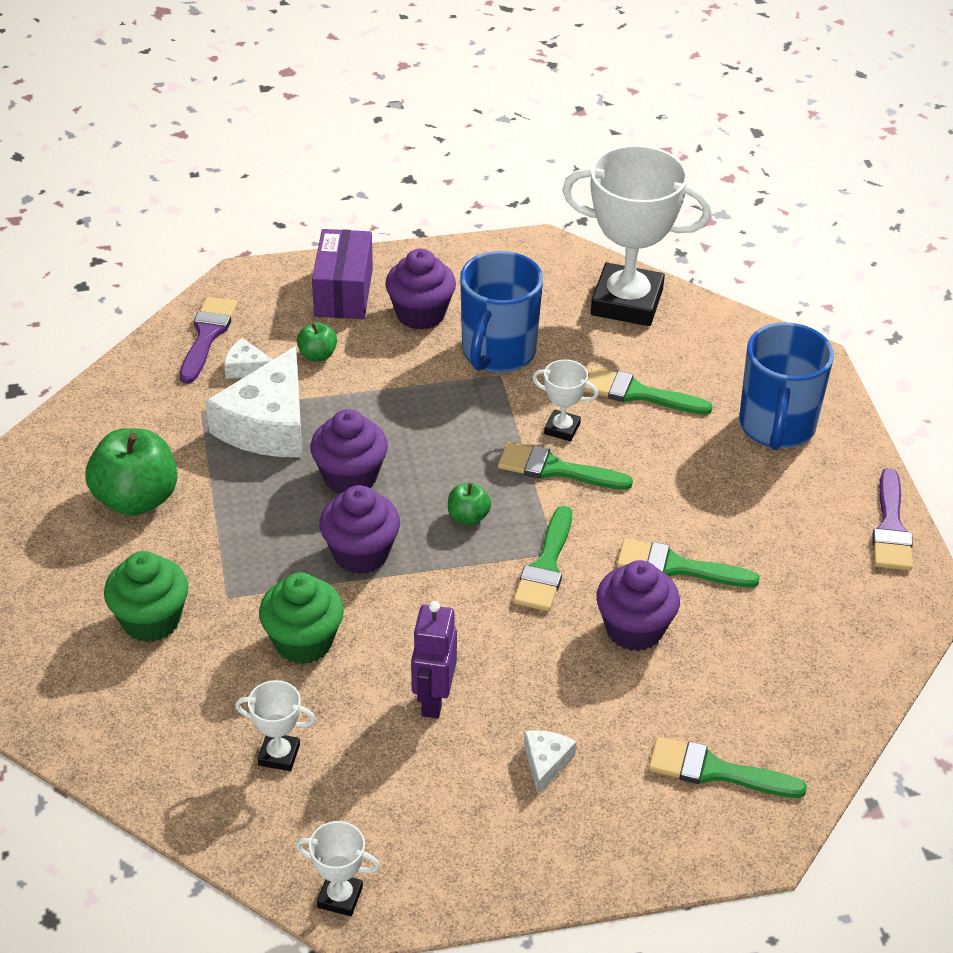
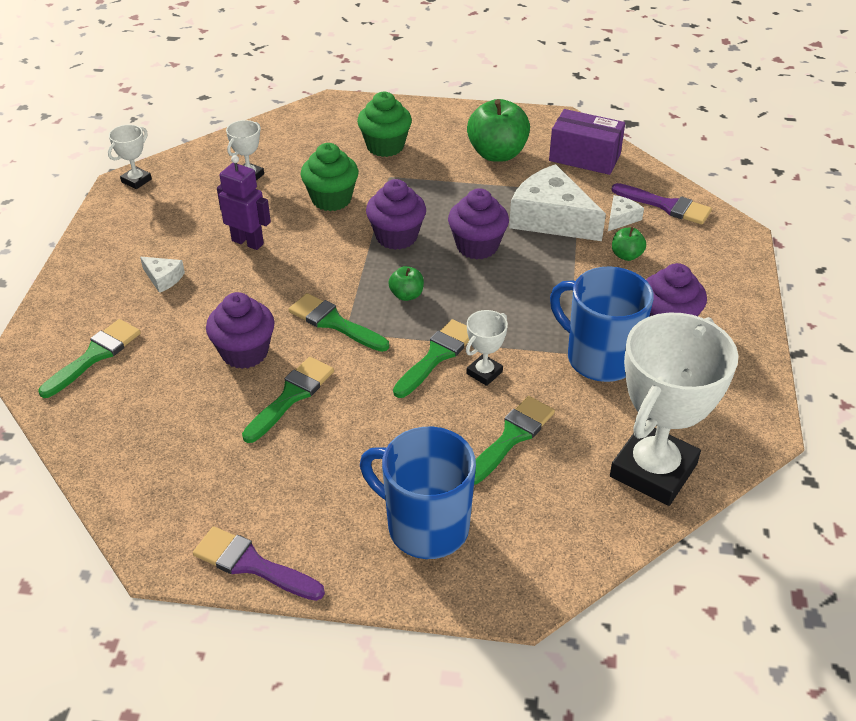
camera: 110 degrees right, 0 degrees up
(343, 292) = (708, 284): purple box -> purple box (584, 157)

